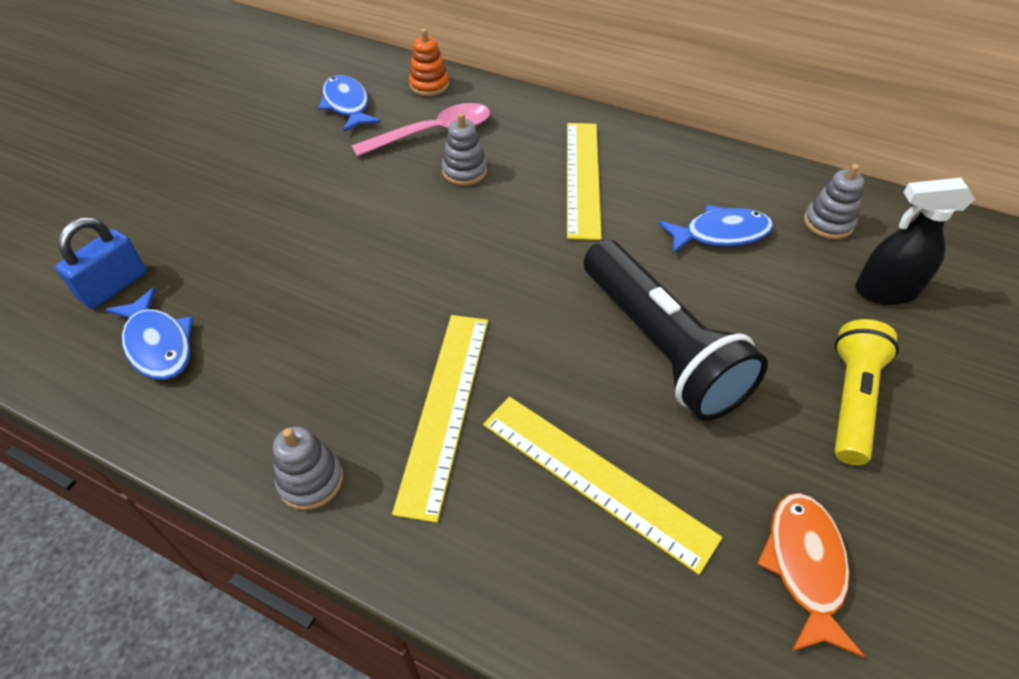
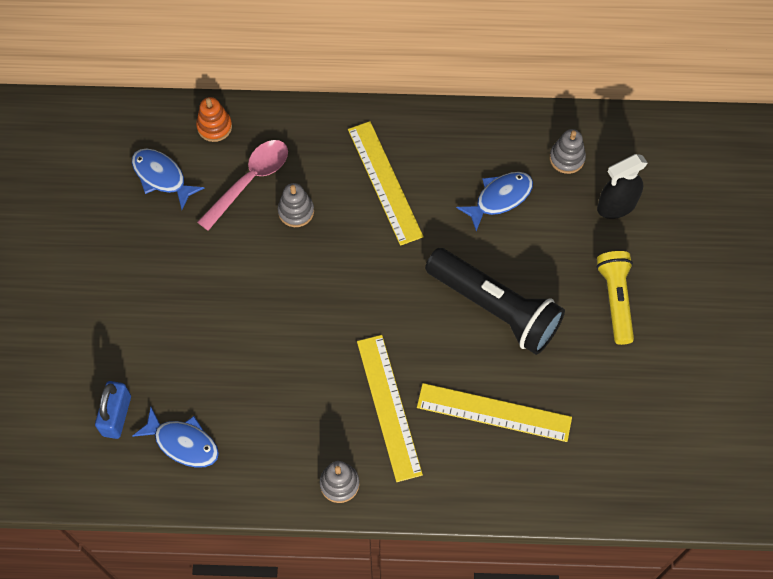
camera: 25 degrees left, 15 degrees up
(804, 566) = (617, 413): orange fish -> none

